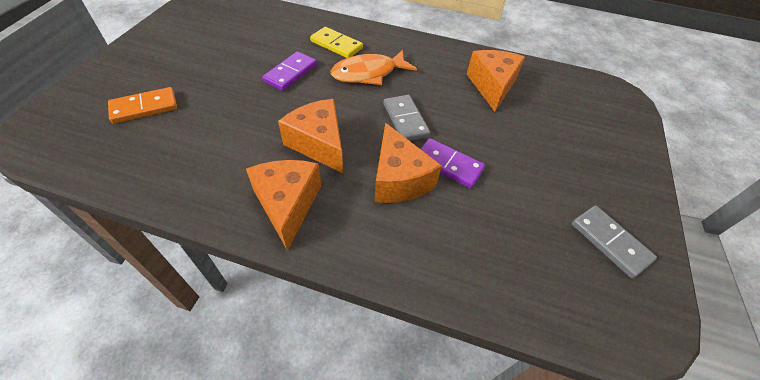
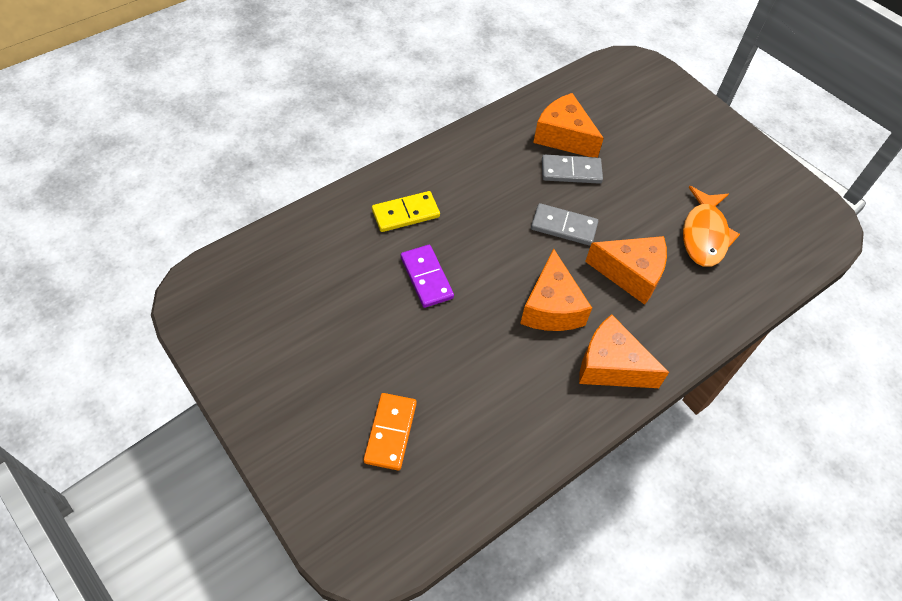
camera: 55 degrees left, 5 degrees up
(319, 144) = (551, 307): orange cheese -> orange cheese turned 90 degrees counterclockwise
(368, 73) = (476, 215): orange fish -> orange fish (704, 235)
(448, 165) = (637, 231): purple domino -> none
(610, 242) = (764, 190): grey domino -> grey domino (571, 171)

